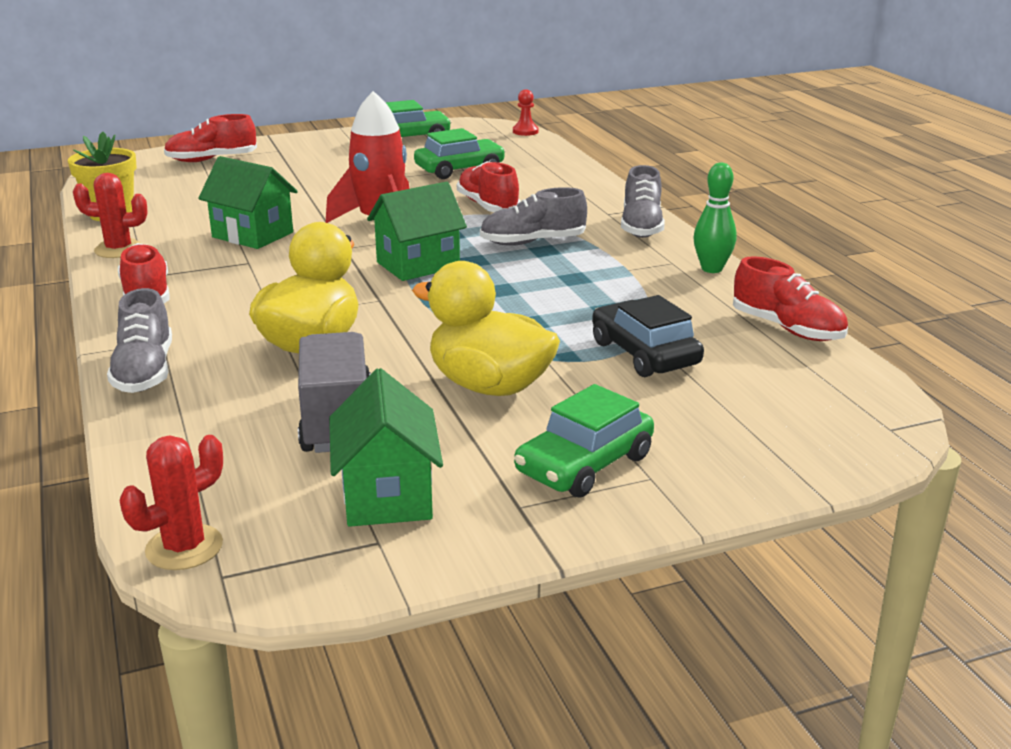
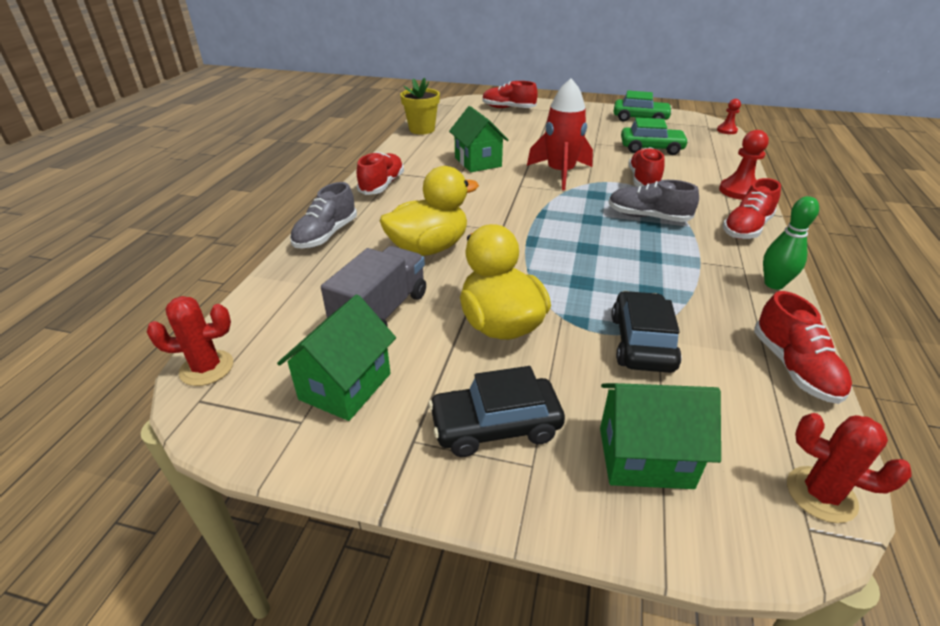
camera: 35 degrees right, 10 degrees up
(118, 249) = (401, 152): red cactus -> red cactus (821, 494)
(418, 265) = (552, 211): green house -> green house (645, 457)
(584, 464) = (495, 426): green car -> black car
(600, 193) = (739, 191): none -> red pawn
(641, 227) = (746, 228): grey shoe -> red shoe

